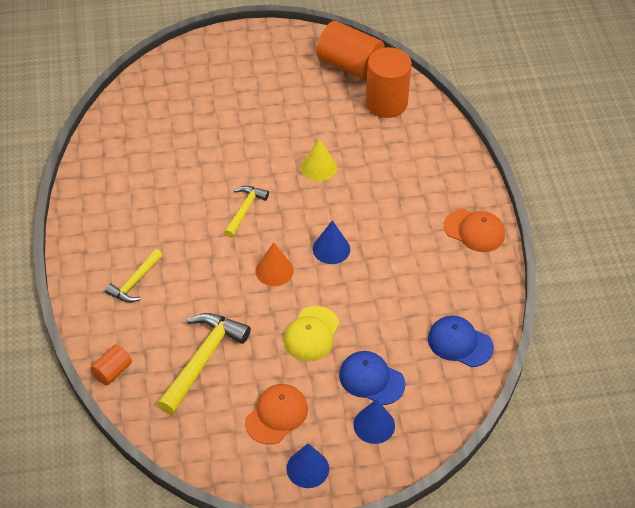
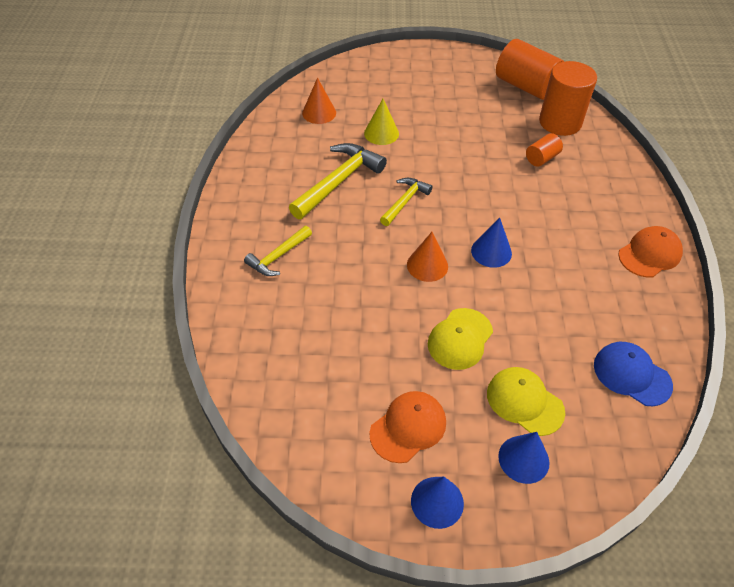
camera: 10 degrees right, 0 degrees up
(112, 371) = (233, 347): orange cylinder -> orange cylinder (541, 158)
(144, 124) = (319, 113): none -> orange cone
(202, 360) = (334, 349): yellow hammer -> yellow hammer (338, 182)
(318, 167) = (486, 171): yellow cone -> yellow cone (381, 133)
(371, 379) = (524, 402): blue cap -> yellow cap
(474, 230) = (649, 254): orange cap -> orange cap turned 75 degrees counterclockwise

